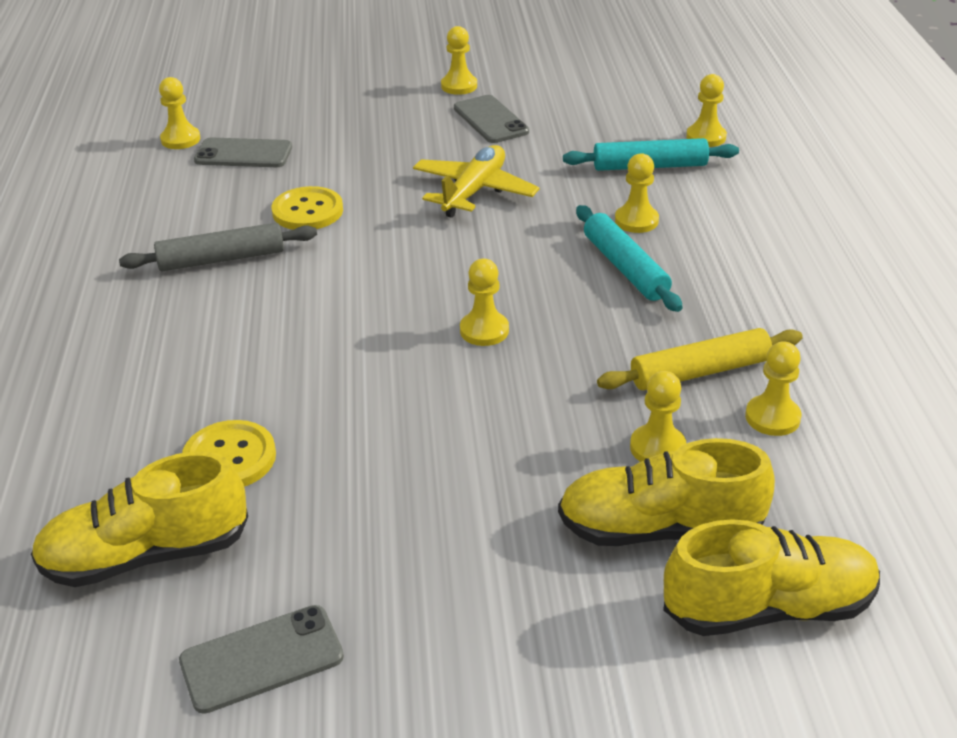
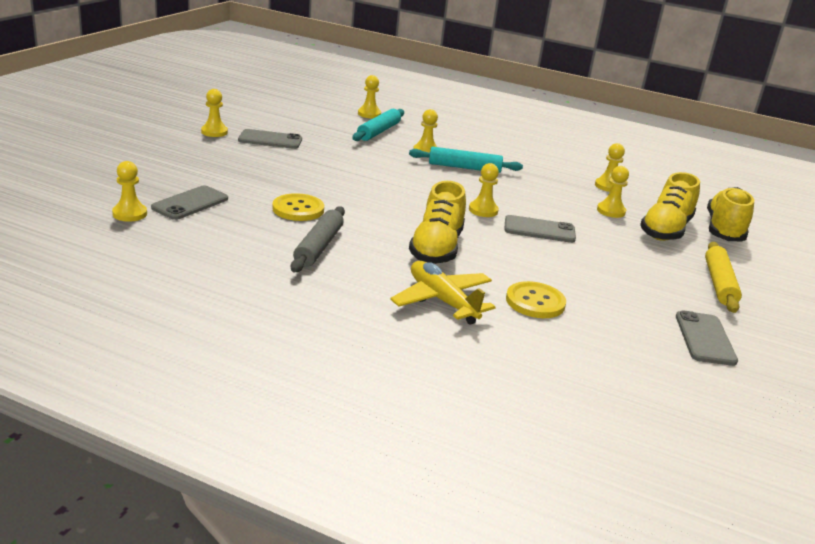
camera: 65 degrees left, 10 degrees down
(146, 555) = (604, 348): yellow shoe -> yellow shoe (436, 248)
(474, 191) = (343, 168): yellow plane -> yellow plane (442, 301)
(479, 397) = (539, 230): none -> grey phone
(699, 371) = (563, 185): yellow rolling pin -> yellow rolling pin (719, 284)

